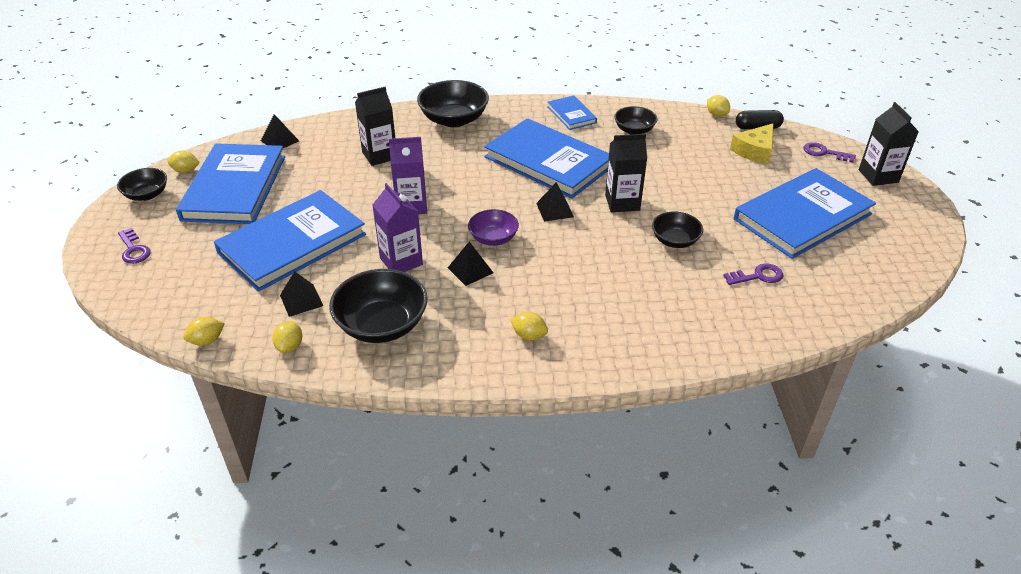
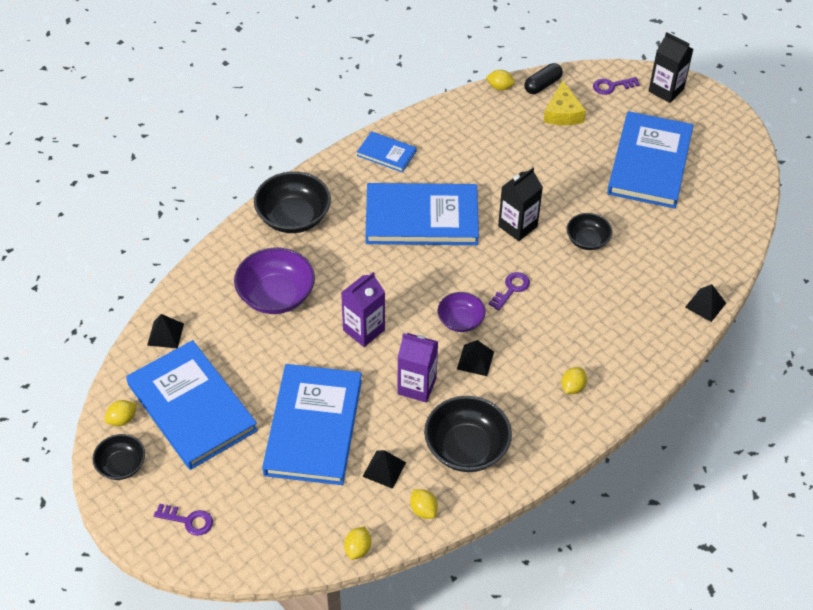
camera: 40 degrees left, 10 degrees up
(379, 155) = (276, 295): black carton -> purple bowl
(529, 335) = (572, 387): yellow lemon -> yellow lemon turned 45 degrees counterclockwise
(555, 210) = (476, 264): black pyramid -> black pyramid (705, 305)
(634, 130) = (453, 142): black bowl -> none
(757, 276) = (667, 238): purple key -> purple key (511, 289)

